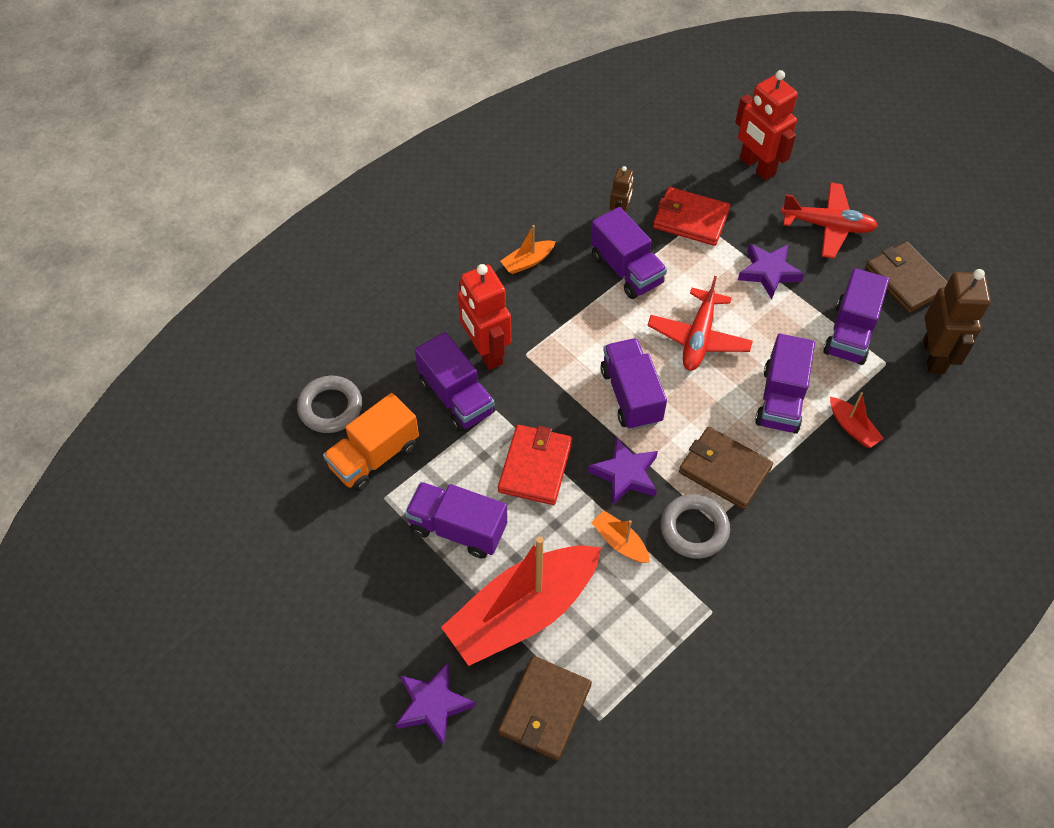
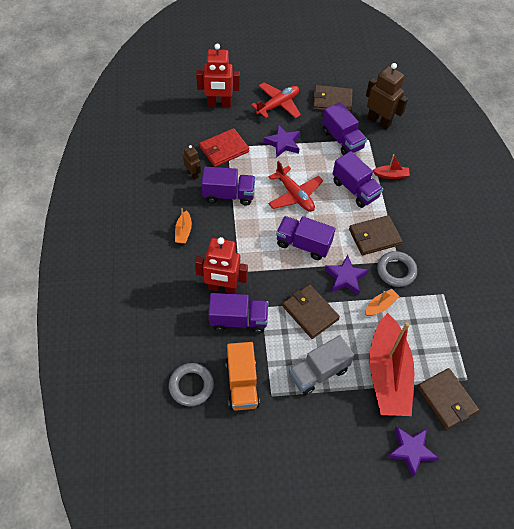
camera: 55 degrees left, 0 degrees up
(457, 529) = (318, 372): purple truck -> grey truck
(535, 466) = (310, 312): red wallet -> brown wallet
(619, 542) = (380, 305): orange boat -> orange boat turned 150 degrees clockwise

